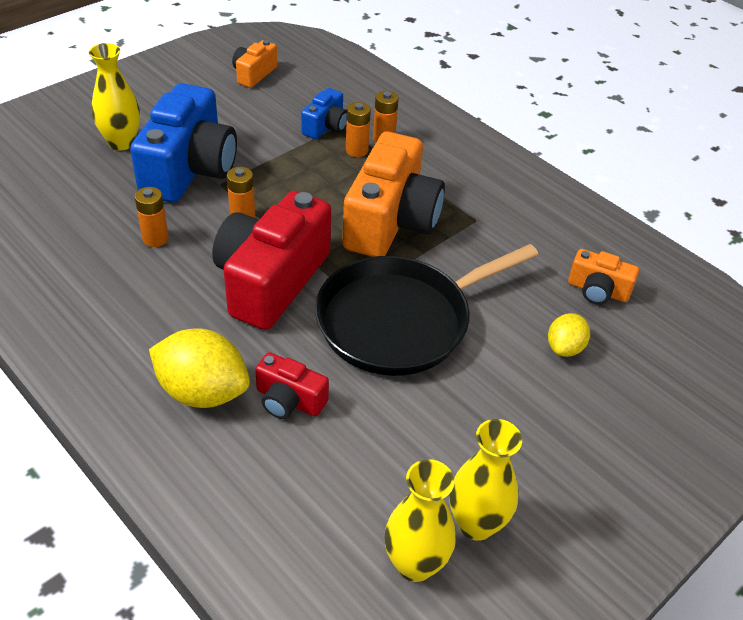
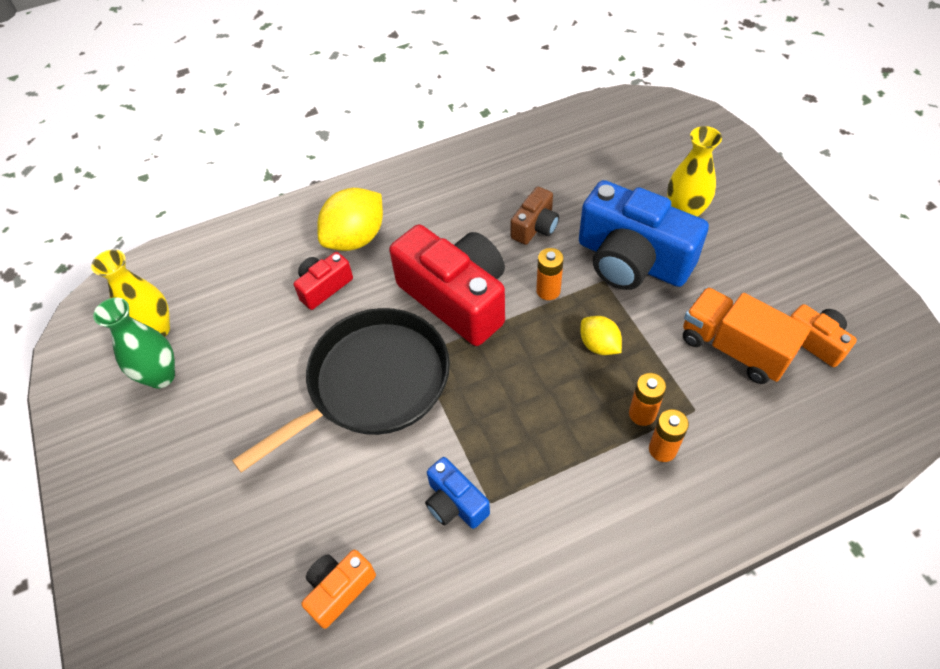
camera: 115 degrees right, 10 degrees up
(155, 238) = (535, 227): orange battery -> brown camera
(274, 110) = (734, 348): none -> orange truck
(326, 126) = (694, 393): blue camera -> blue camera (455, 503)
(391, 221) = (510, 414): orange camera -> none
(400, 320) = (372, 384): black pan -> black pan turned 60 degrees clockwise
(476, 524) = (161, 376): yellow vase -> green vase
(564, 348) = (281, 516): yellow lemon -> yellow lemon (599, 345)

